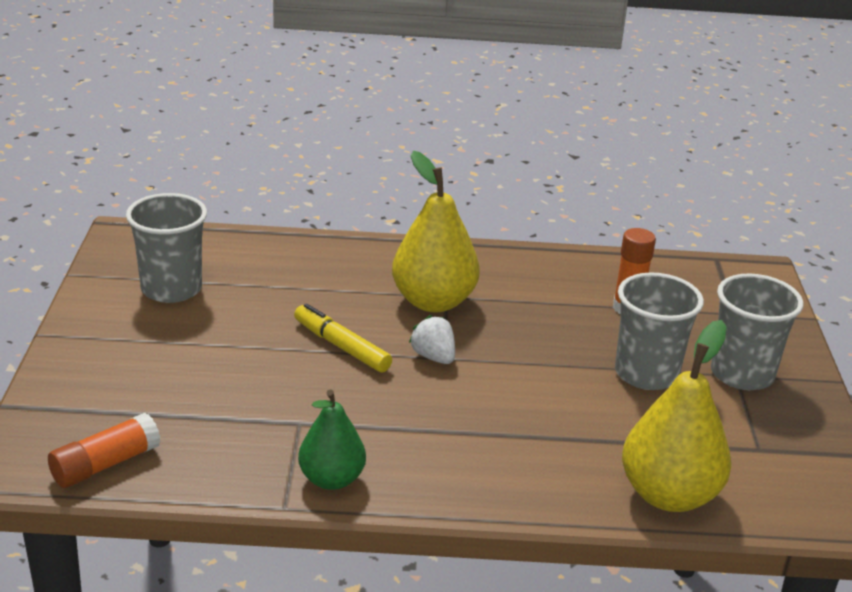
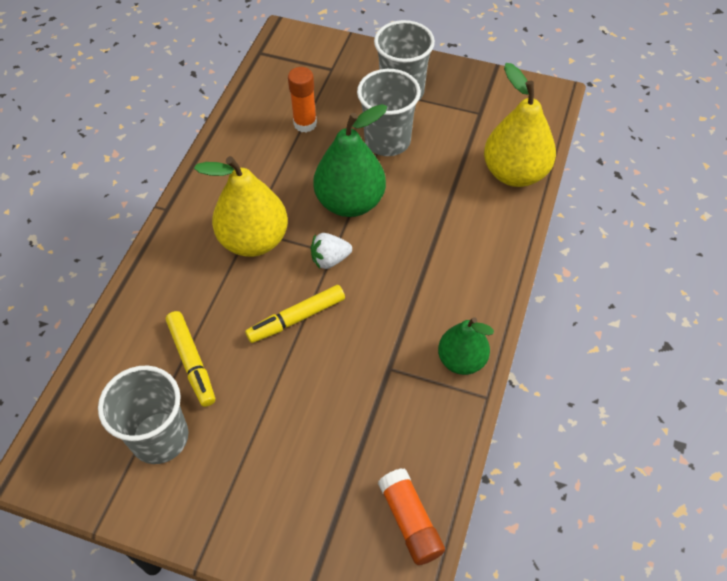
camera: 70 degrees left, 25 degrees up
(262, 291) = (192, 362): none -> yellow marker
(527, 359) = (350, 202): none -> green pear

